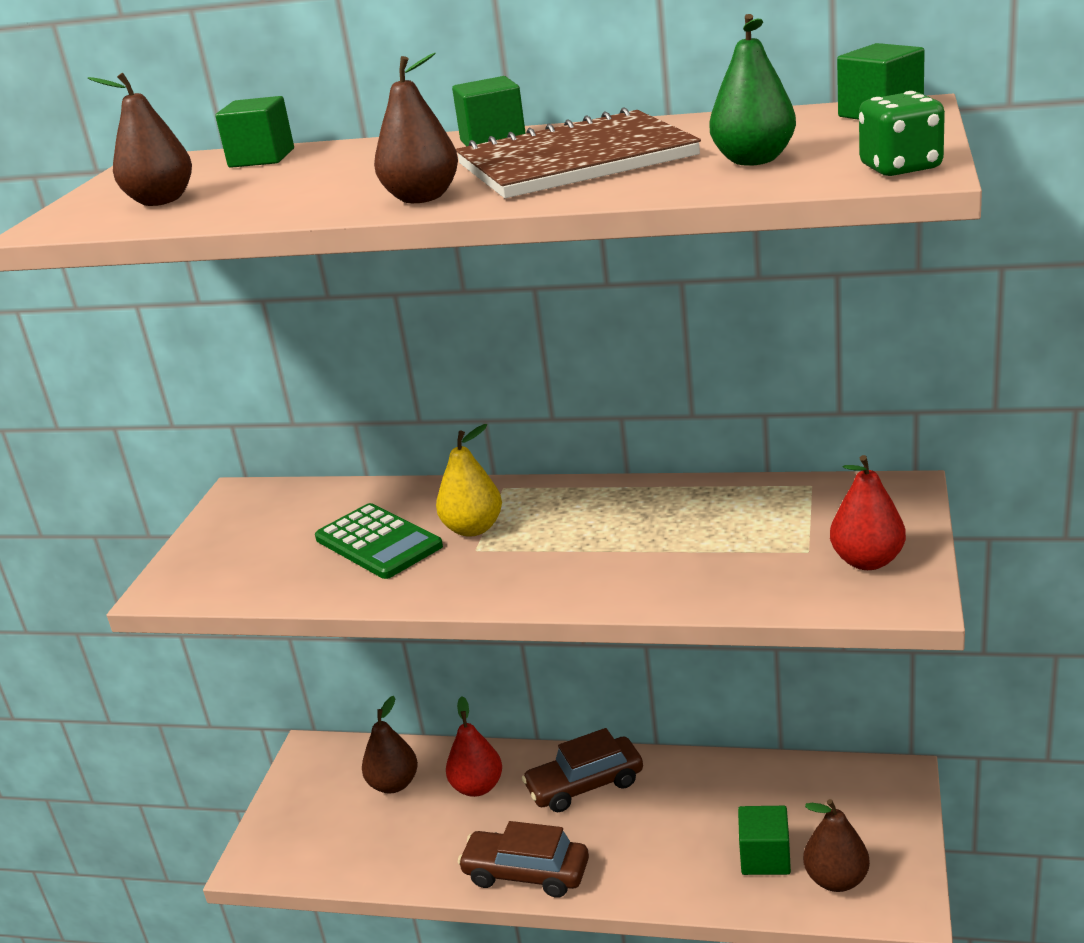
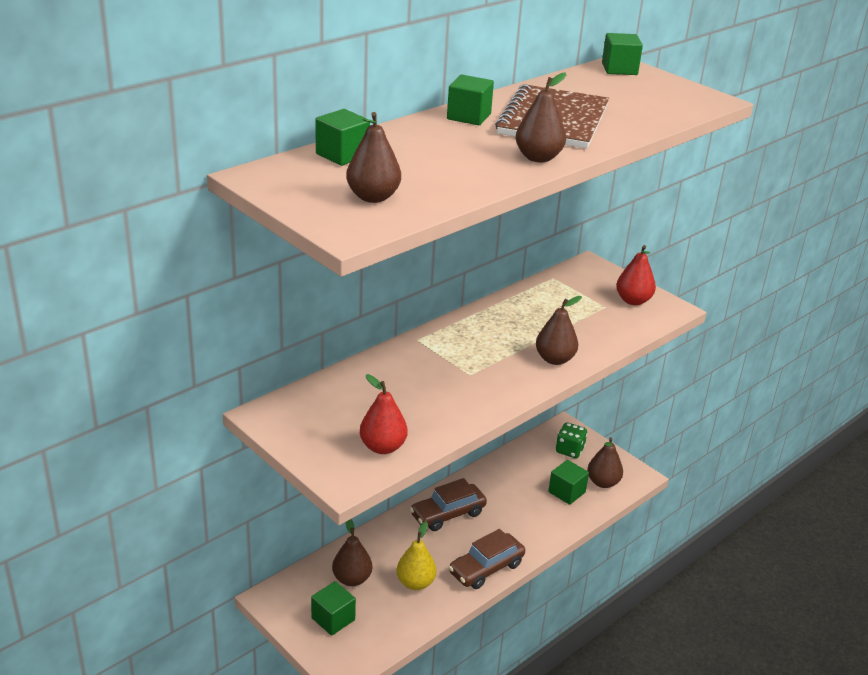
camera: 60 degrees left, 5 degrees up
(319, 810) = (333, 619): none -> green cube
(378, 542) = (413, 396): green calculator -> none
(473, 528) = (447, 366): yellow pear -> yellow pear (415, 583)
(477, 787) = (398, 550): red pear -> red pear (383, 447)
(585, 785) = (447, 514): brown car -> brown car turned 45 degrees clockwise
(600, 581) = (554, 359): none -> brown pear
(754, 160) = (636, 105): green pear -> none
(900, 168) = (704, 98): green dice -> green dice (569, 450)

